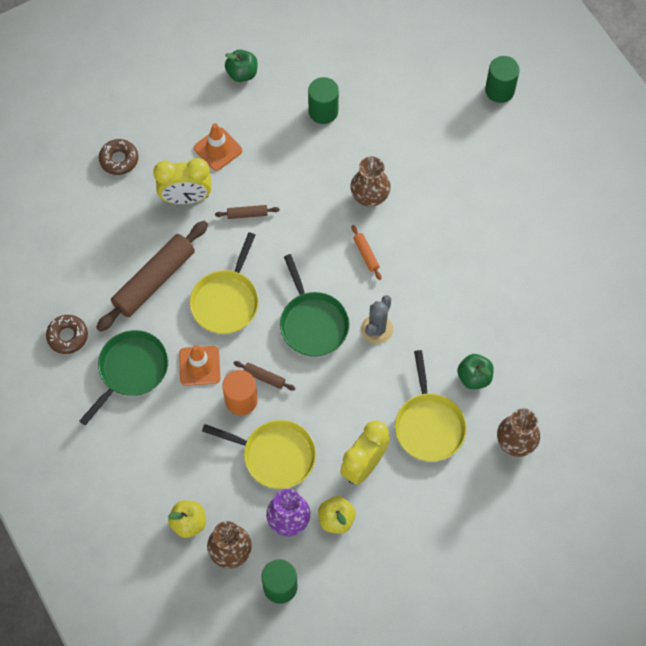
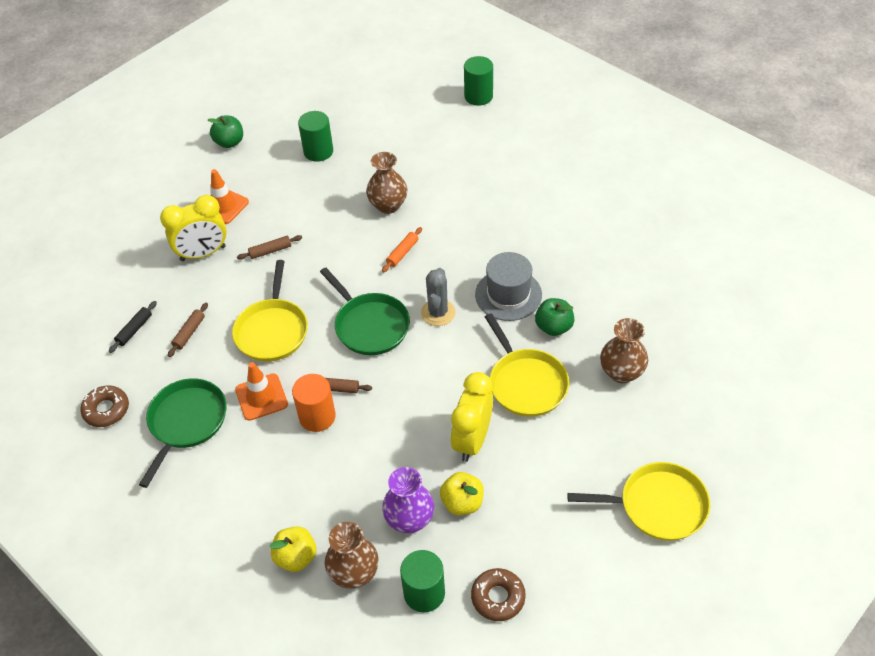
camera: 15 degrees left, 15 degrees down
(108, 262) = (134, 330): none -> black rolling pin
(119, 160) = (124, 240): brown donut -> brown donut (498, 597)
(154, 280) = (189, 333): brown rolling pin -> brown rolling pin, size x0.42
(275, 455) = (372, 459): yellow pan -> yellow pan (658, 505)
(366, 254) = (402, 253): orange rolling pin -> orange rolling pin turned 75 degrees clockwise
(446, 330) = (508, 294): none -> grey hat

